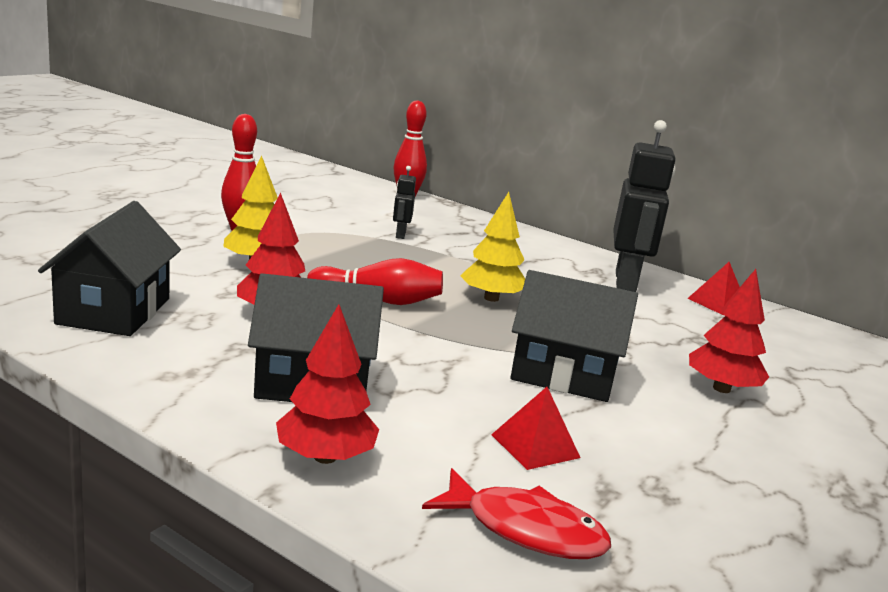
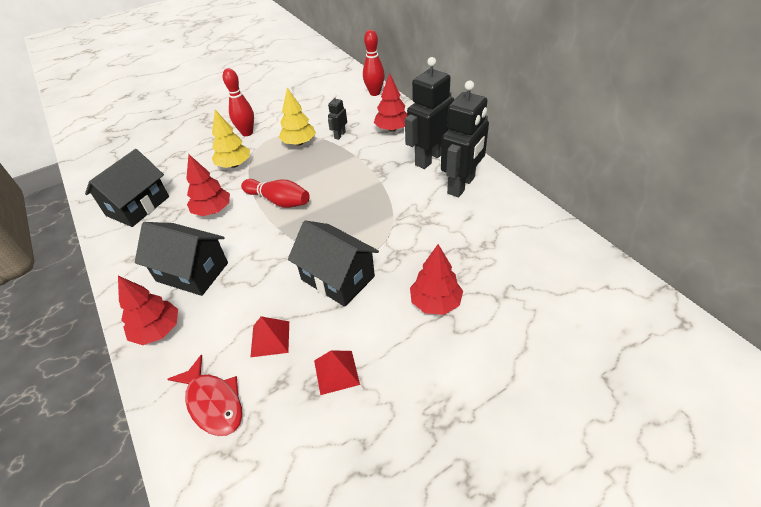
camera: 30 degrees right, 25 degrees up
(472, 230) = (392, 129): none -> red tree
(491, 298) = (349, 201): yellow tree -> yellow tree (299, 143)
(555, 258) = (429, 158): none -> black robot
(717, 303) = (515, 211): red pyramid -> red pyramid (336, 372)

